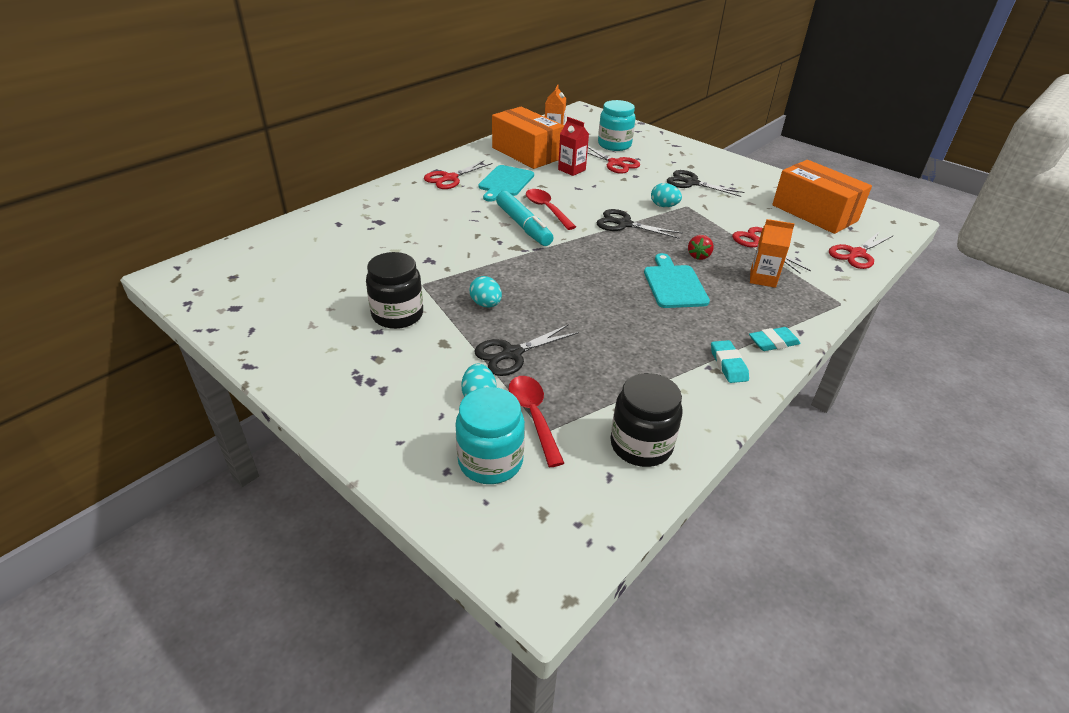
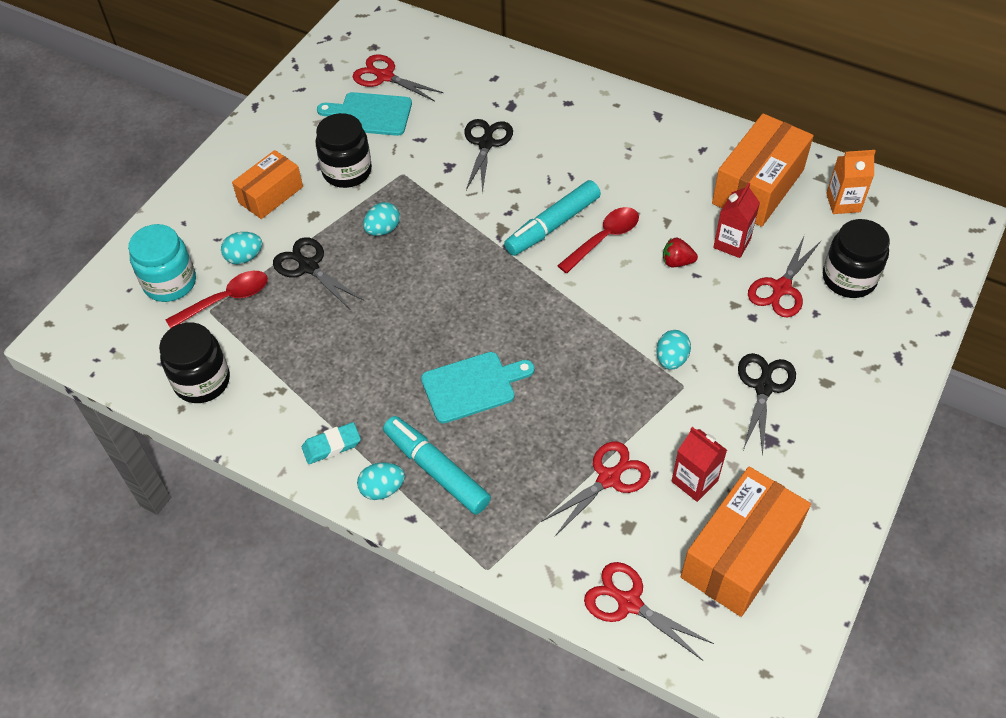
camera: 80 degrees right, 15 degrees up
(398, 368) = (271, 195): none -> orange box
(449, 178) = (641, 132): red scissors -> red scissors (384, 76)
(505, 182) = (656, 184): turquoise cutting board -> turquoise cutting board (370, 114)
(614, 145) = (849, 278): turquoise jar -> black jar
(624, 224) = (599, 321): black scissors -> black scissors (486, 143)
(698, 256) = (549, 407): red strawberry -> red strawberry (677, 262)
(754, 313) = (436, 470): none -> turquoise marker
(762, 216) = (694, 481): none -> red carton
(762, 278) = (518, 480): orange carton -> none
(773, 342) = (382, 489): turquoise eraser -> turquoise egg

